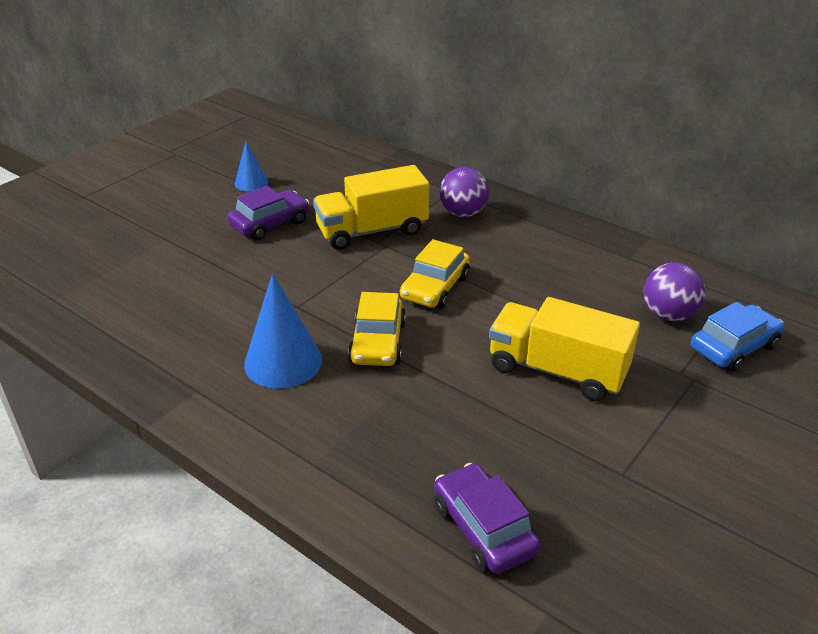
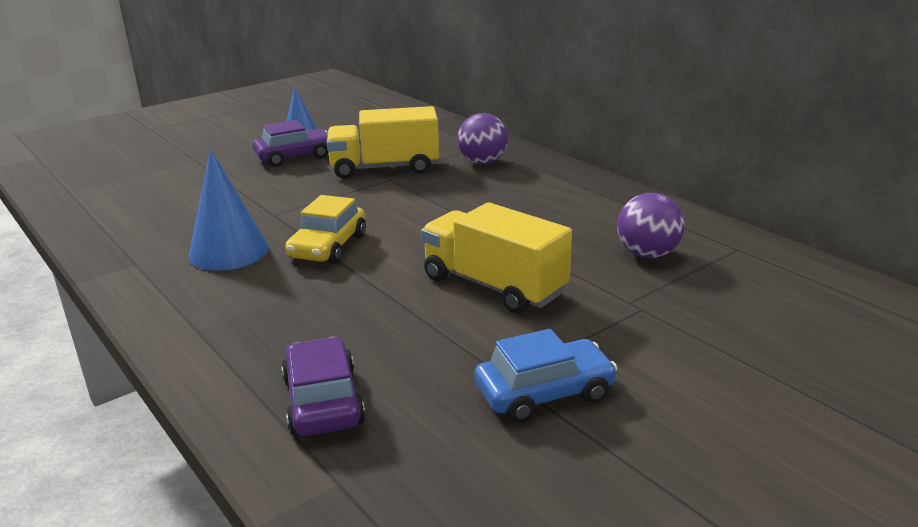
camera: 15 degrees right, 10 degrees down
(435, 288) = (414, 212): yellow car -> none
(733, 347) = (706, 287): blue car -> blue car (544, 393)

